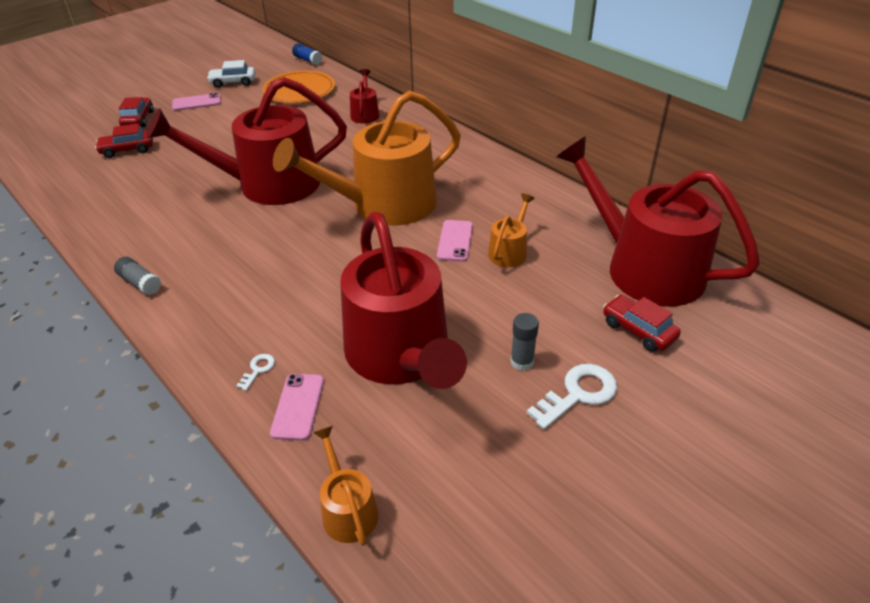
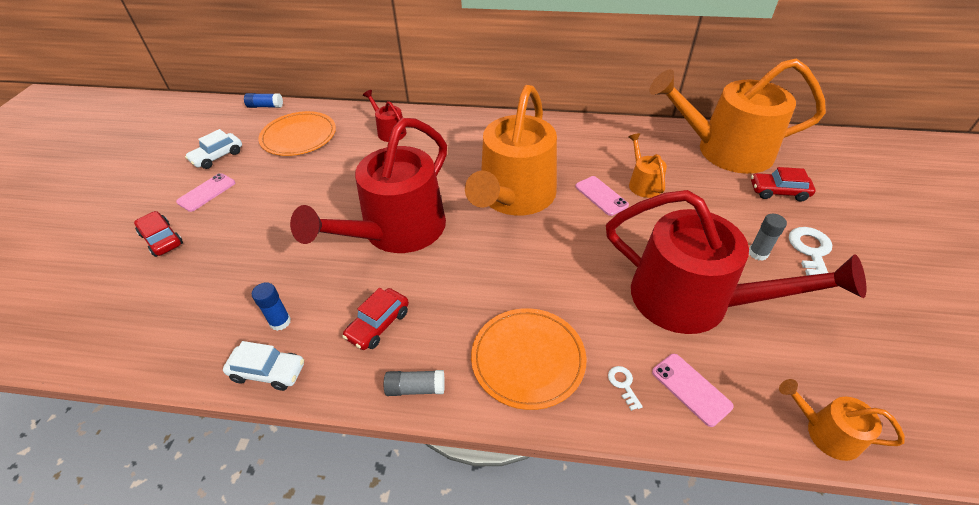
camera: 40 degrees left, 5 degrees up
(87, 224) = (268, 372): none -> white car
(127, 150) = (198, 275): red car -> red car (378, 324)
(129, 200) = (280, 322): none -> blue glue stick
(225, 312) = (528, 359): none -> orange plate
(644, 268) = (725, 150): red watering can -> orange watering can

